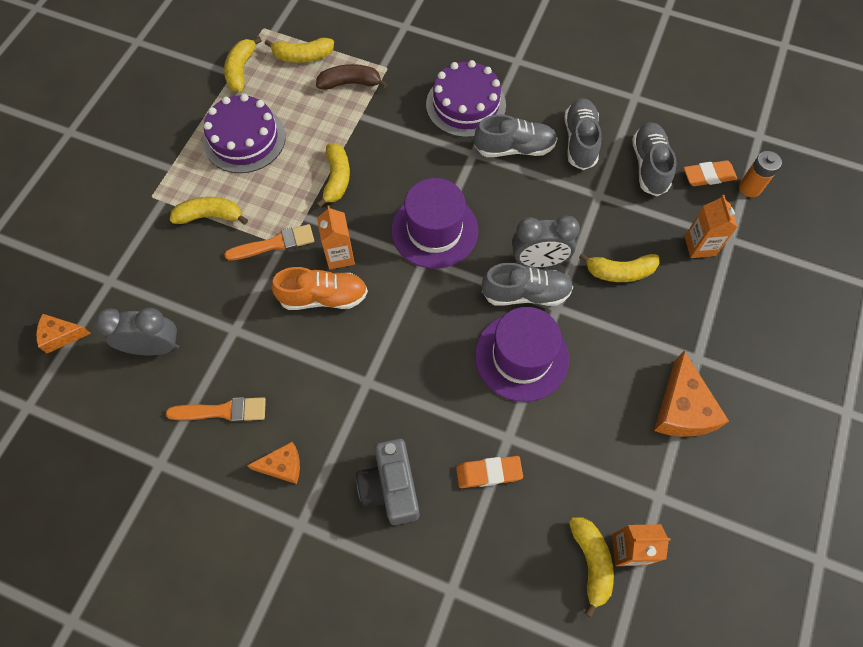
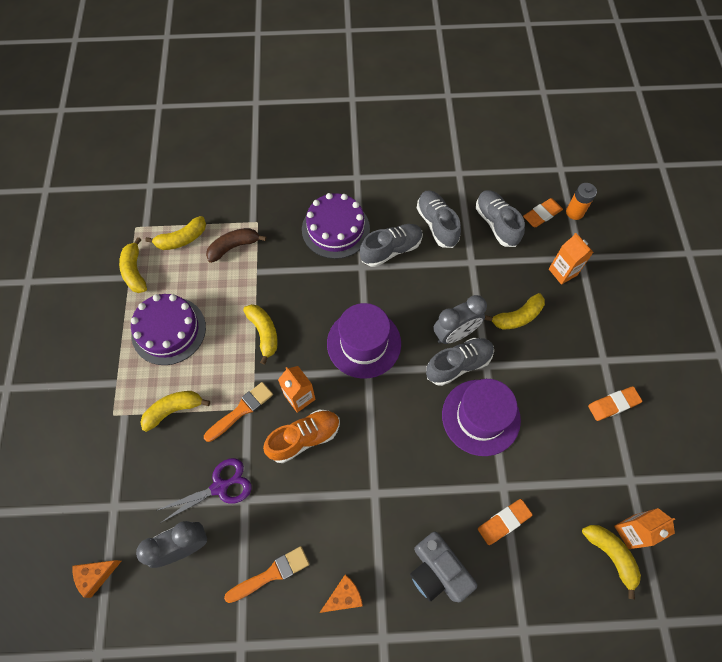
camera: 25 degrees left, 0 degrees up
(216, 307) = (220, 487): none -> purple scissors
(682, 409) = (613, 404): orange cheese -> orange eraser

